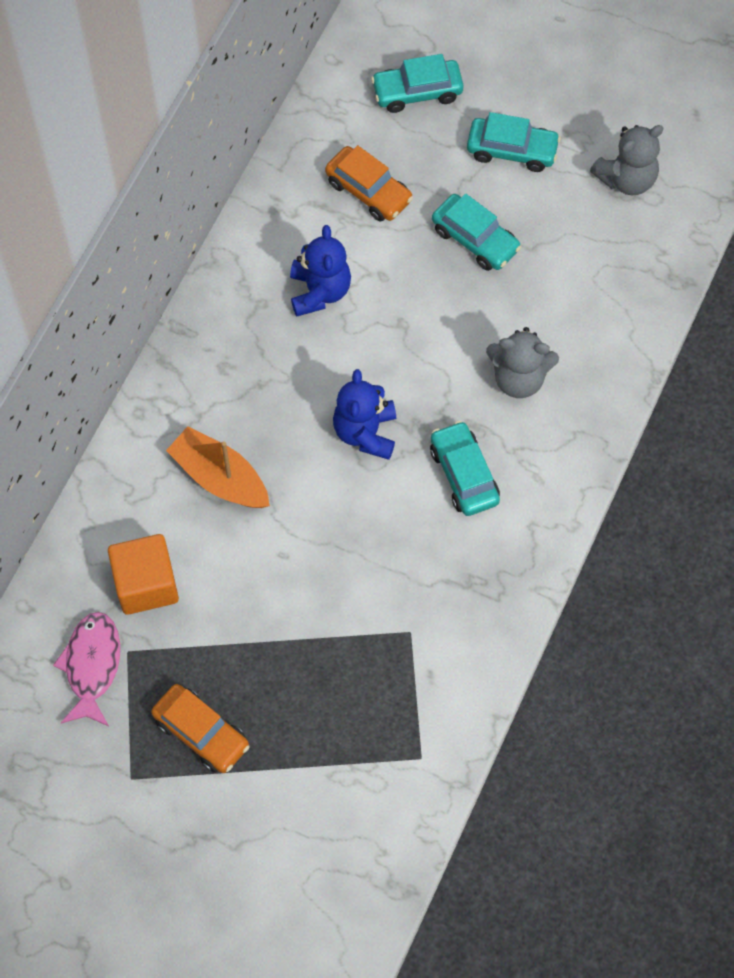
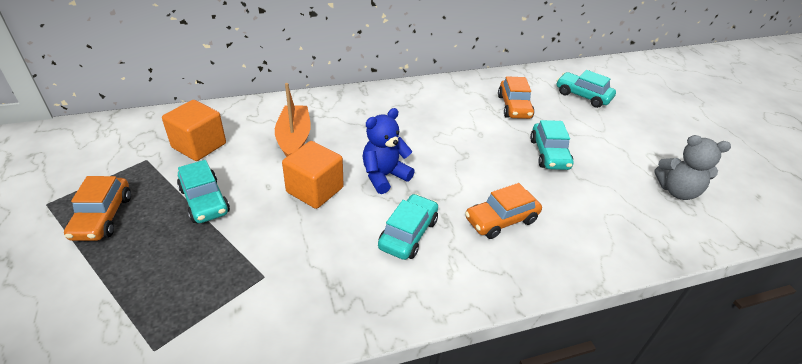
camera: 45 degrees right, 25 degrees down
(92, 666) = (125, 152): pink fish -> none
(319, 291) = (441, 118): blue teddy bear -> none
(329, 514) = (315, 190): none -> orange cube
(512, 150) = (612, 140): turquoise car -> turquoise car (204, 201)
(519, 378) = (501, 220): grey teddy bear -> orange car

